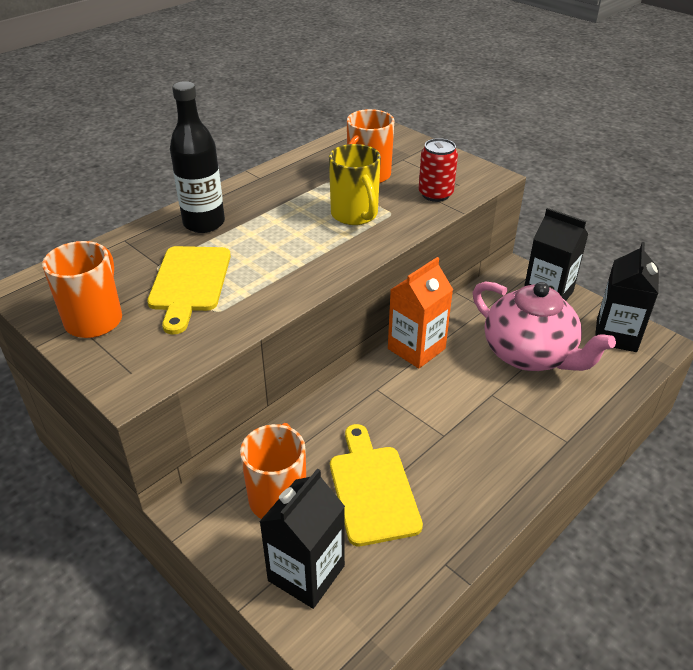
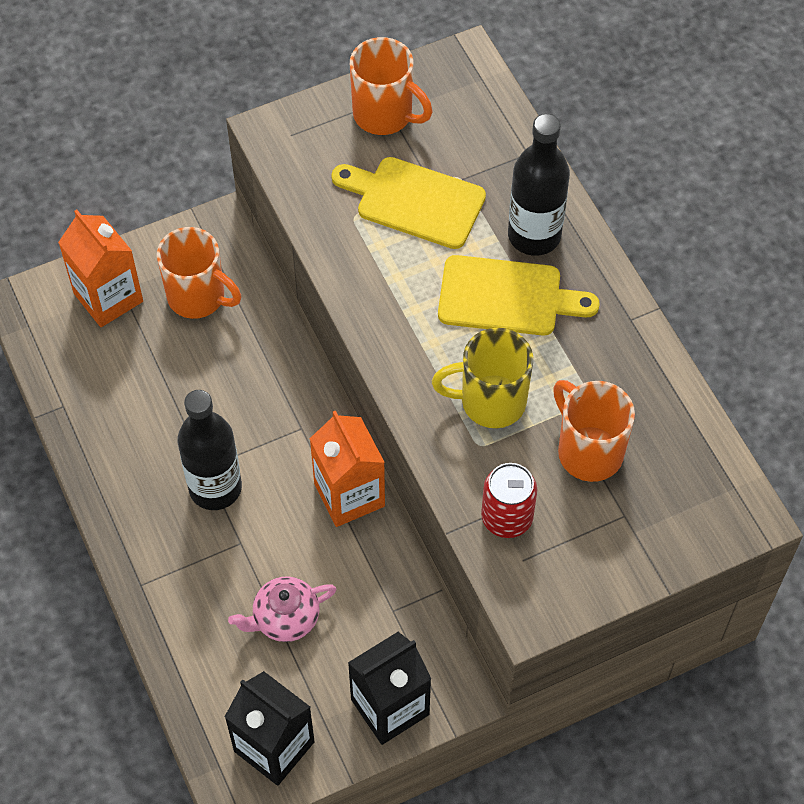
camera: 110 degrees right, 20 degrees up
(306, 573) = (108, 297): black carton -> orange carton
(372, 489) = (169, 376): yellow cutting board -> yellow cutting board (507, 297)
(457, 423) = (215, 488): none -> black bottle
(529, 354) = (285, 618): pink teapot -> pink teapot, size x0.54

